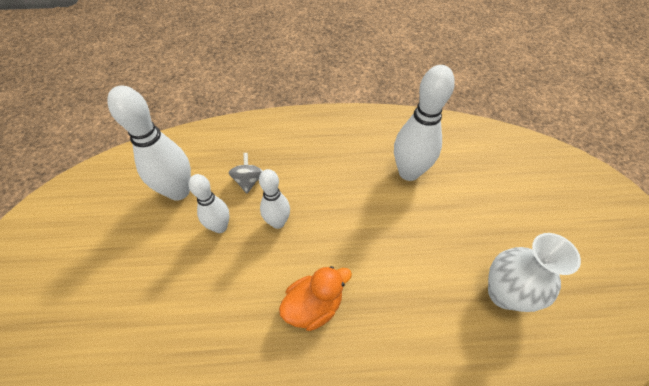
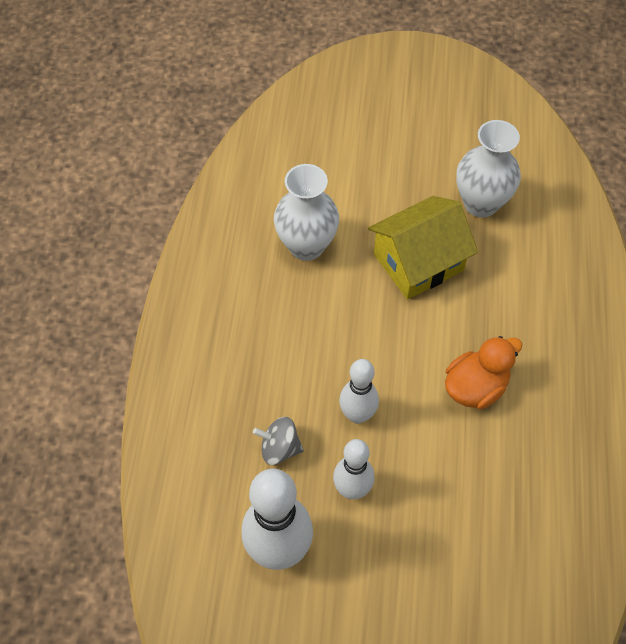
camera: 80 degrees left, 5 degrees up
(314, 306) = (475, 387): orange duck -> orange duck turned 75 degrees clockwise
(408, 172) = (306, 246): white bowling pin -> white vase
(421, 248) = (418, 262): none -> yellow house

